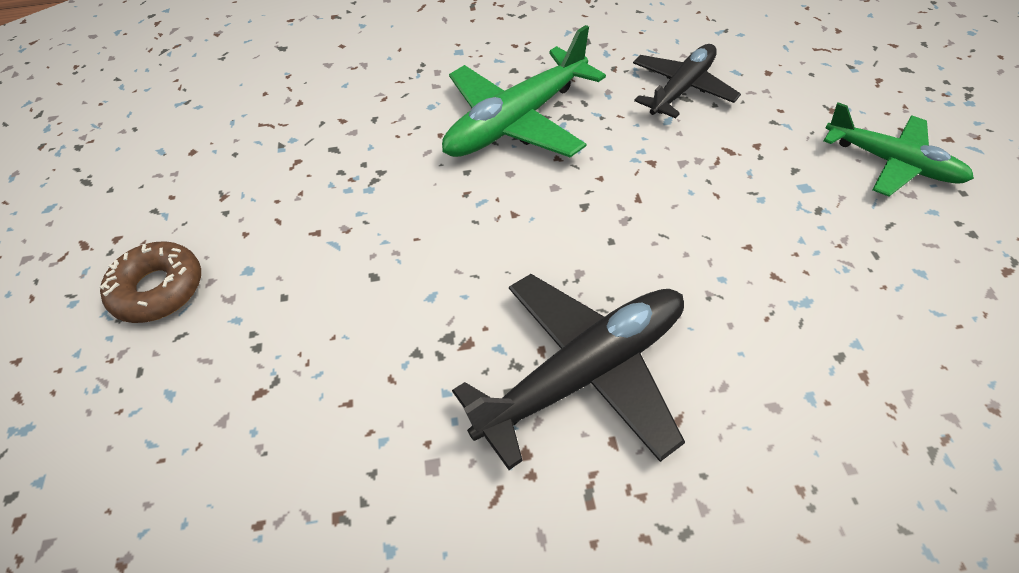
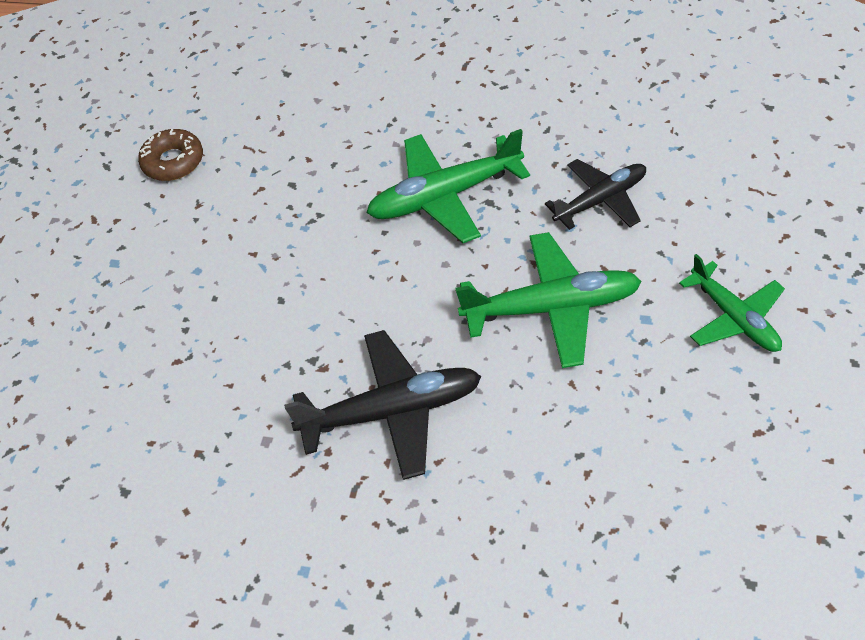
camera: 25 degrees right, 0 degrees up
(158, 289) = (134, 268): brown donut -> brown donut (173, 161)
(699, 202) = (551, 308): none -> green plane

